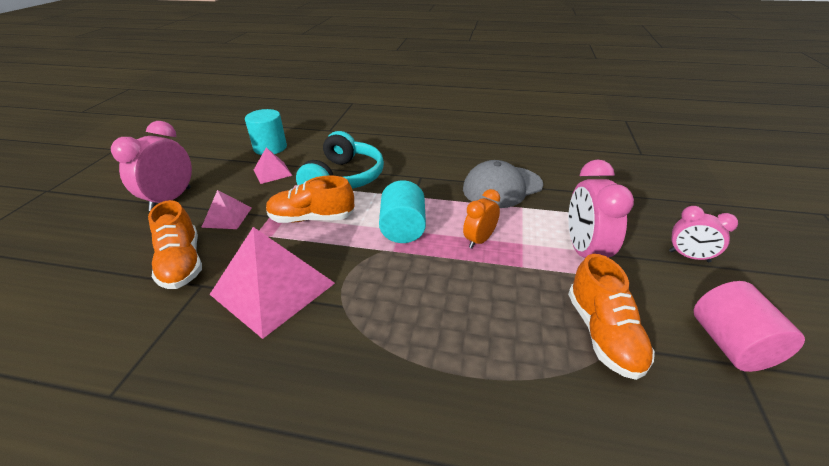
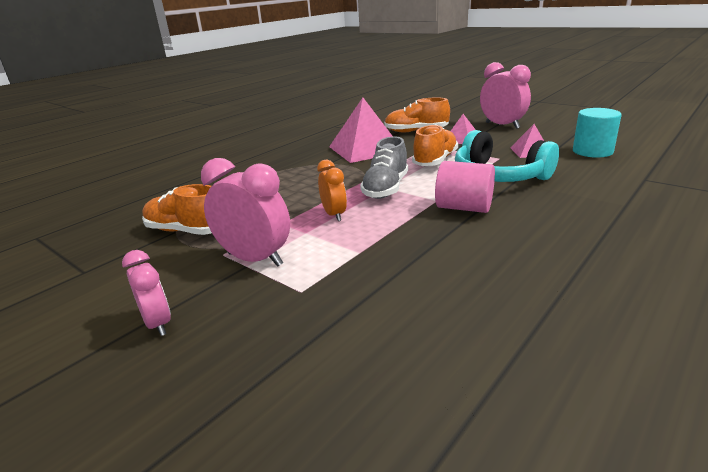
camera: 120 degrees right, 10 degrees down
(403, 229) = (386, 188): turquoise cylinder -> grey shoe
(502, 187) = (412, 253): grey cap -> none
(689, 256) = (158, 323): pink clock -> pink clock turned 90 degrees clockwise
(730, 344) = (93, 278): pink cylinder -> pink cylinder (464, 208)

